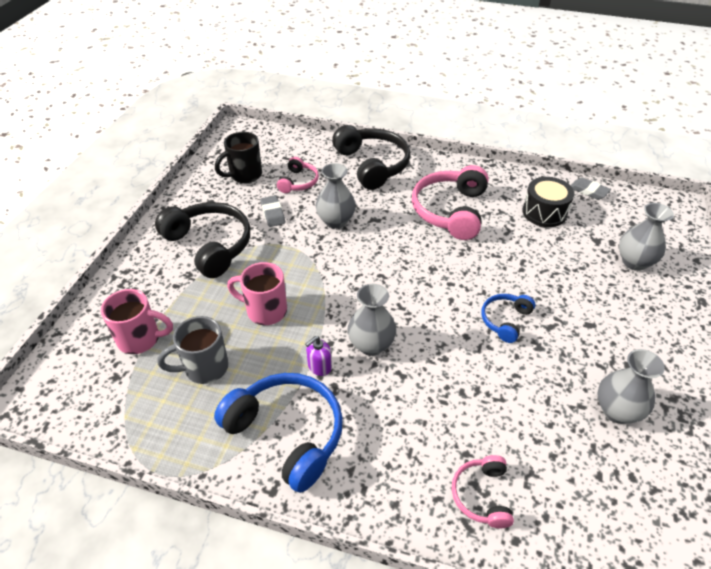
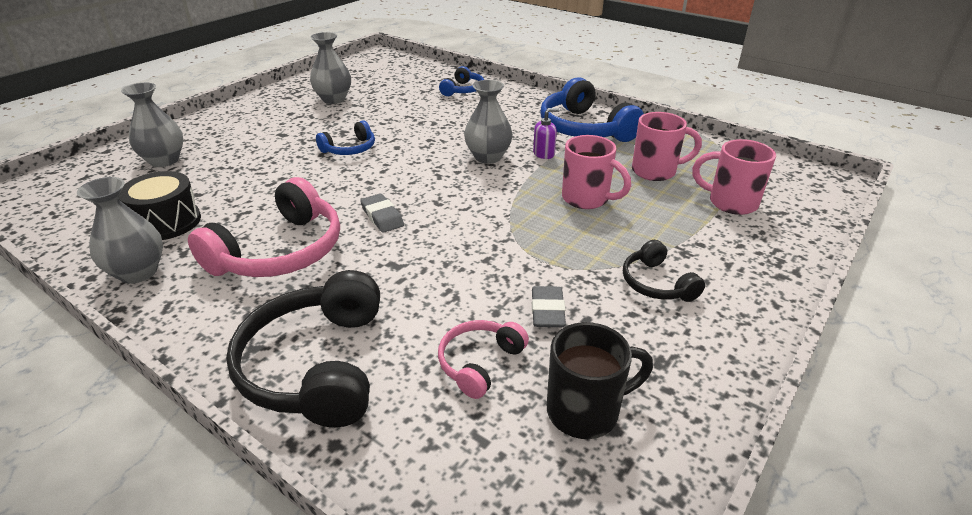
camera: 160 degrees left, 10 degrees down
(204, 368) = (655, 171): grey mug -> pink mug
(210, 245) = (656, 283): black headphones -> black headphones, size x0.53
(336, 221) = (453, 275): grey vase -> grey vase (138, 272)
(482, 495) = (463, 90): pink headphones -> blue headphones
(588, 191) = (67, 233): grey eraser -> grey eraser (382, 217)

